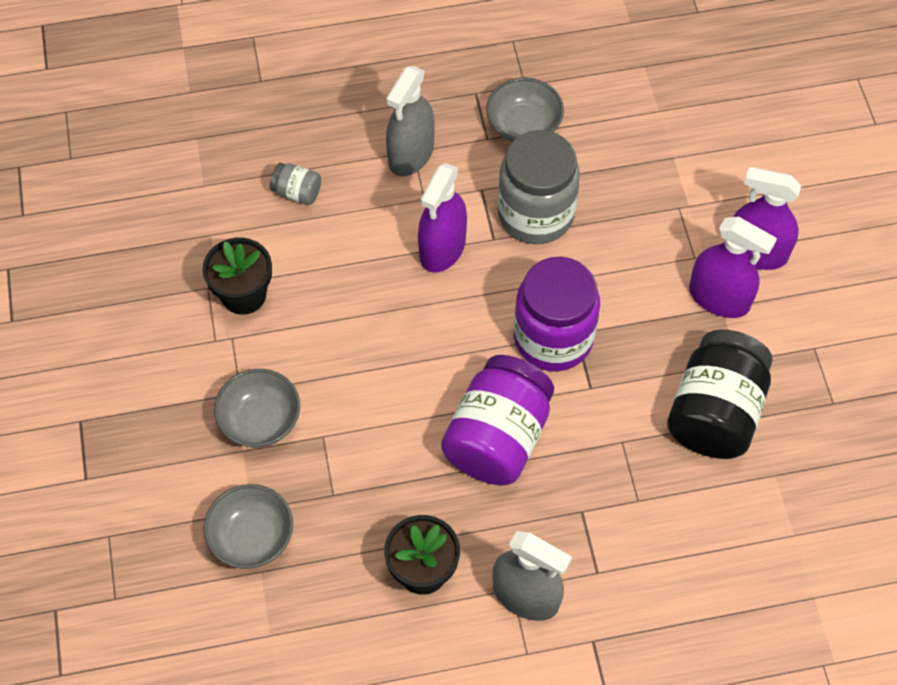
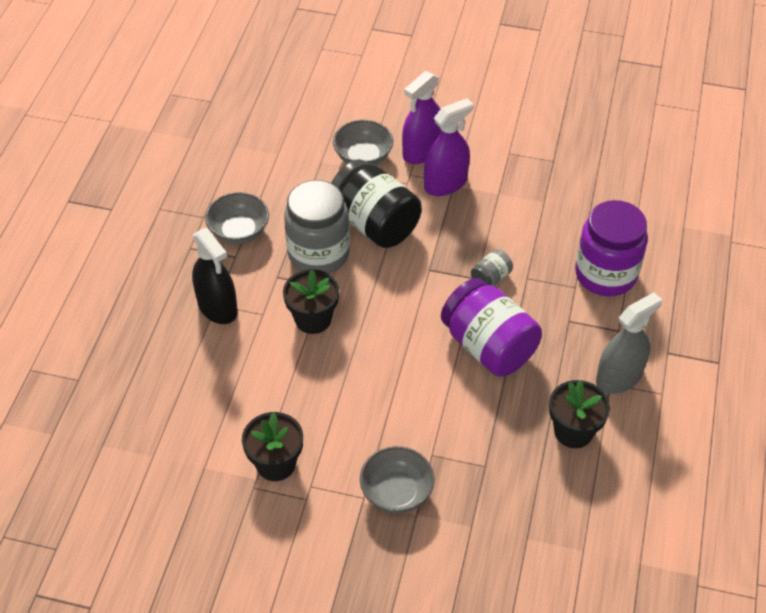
camera: 65 degrees left, 10 degrees down
(252, 537) = (495, 534): grey bowl -> grey bowl (363, 157)
(297, 192) = (203, 393): grey jar -> grey jar (490, 278)
(411, 154) = (217, 307): grey spray bottle -> black spray bottle
(442, 248) = (313, 319): purple spray bottle -> black flower pot
(553, 338) = (426, 283): purple jar -> purple jar (605, 274)
(715, 412) = (530, 221): black jar -> black jar (375, 223)

